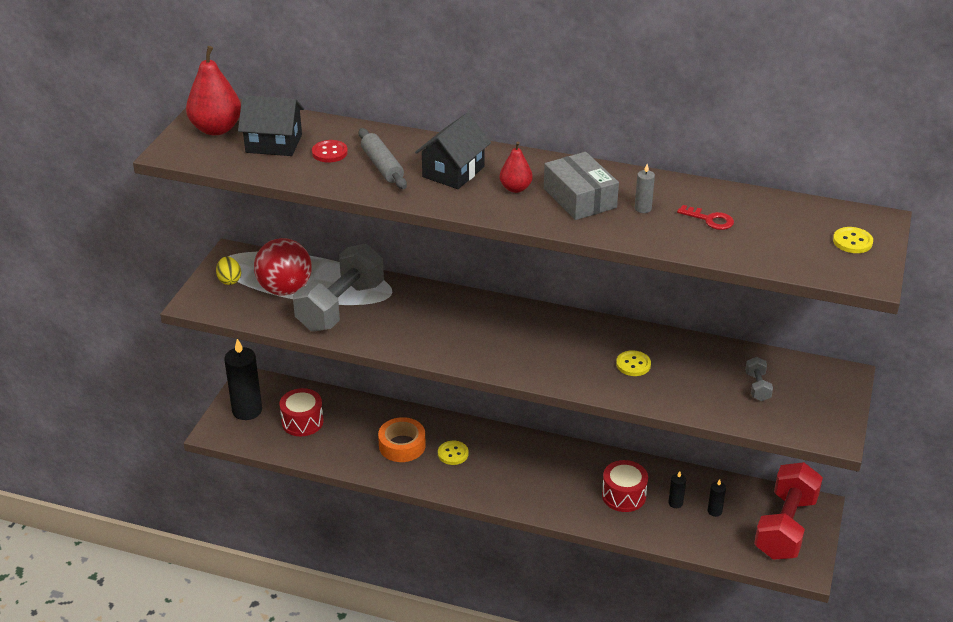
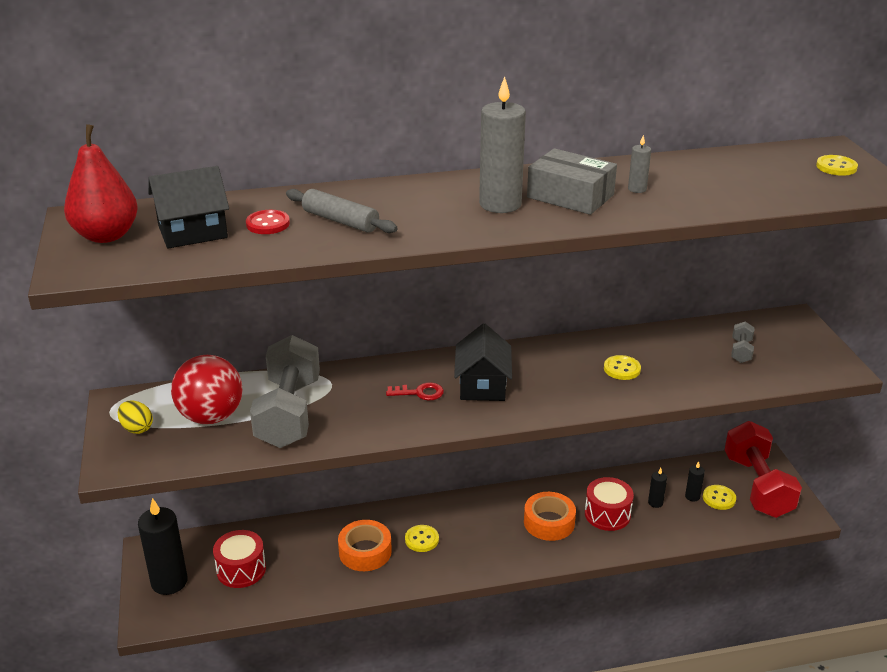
camera: 30 degrees left, 5 degrees down
(453, 172) = (421, 207): black house -> black house (482, 385)
(515, 188) = (500, 204): red pear -> grey candle
(567, 482) = (549, 522): none -> orange tape
(710, 220) = (705, 182): red key -> red key (420, 393)
(738, 522) = (719, 498): none -> yellow button
(757, 387) = (741, 351): grey dumbbell -> grey dumbbell turned 45 degrees clockwise

